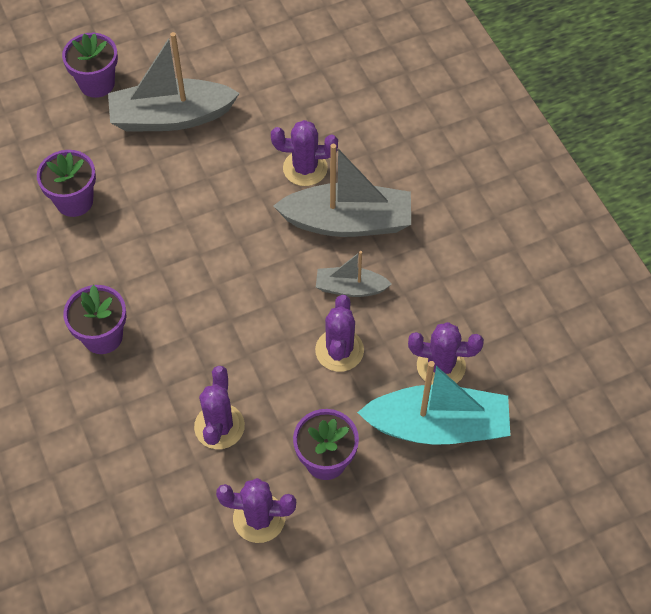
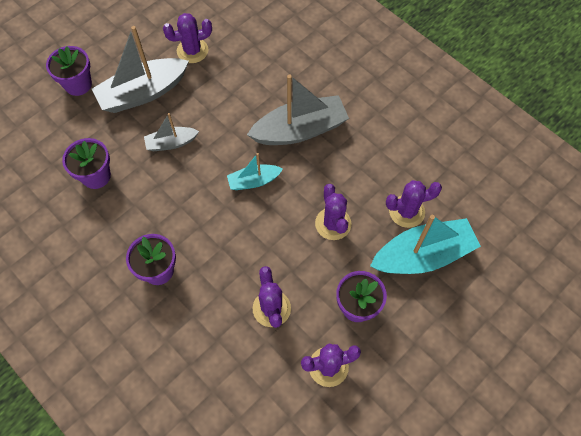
camera: 20 degrees left, 5 degrees up
(262, 267) = (254, 181): none -> turquoise boat
(305, 168) = (254, 101): purple cactus -> purple cactus (192, 51)
(350, 288) = (321, 176): grey boat -> grey boat (171, 143)

